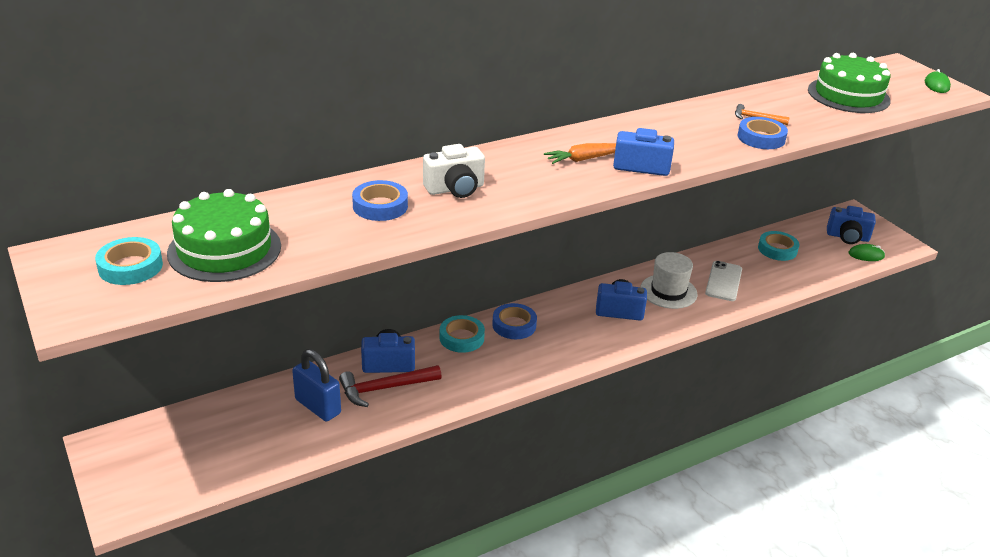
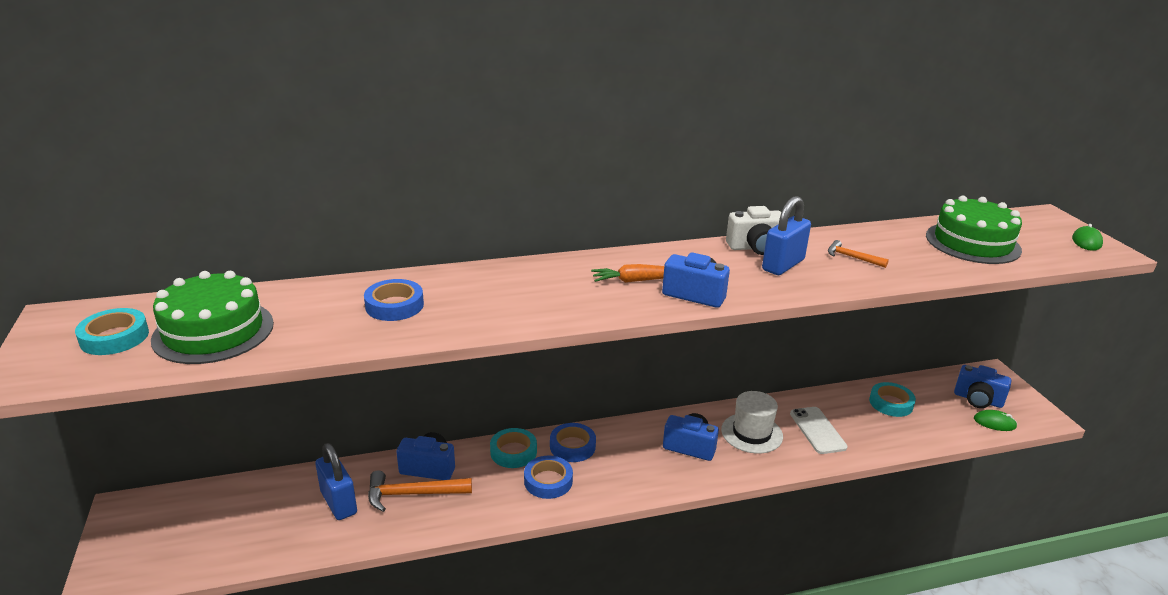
camera: 15 degrees right, 5 degrees down
(385, 388) = (413, 494): red hammer -> orange hammer
(455, 189) = (481, 297): white camera -> white camera (755, 247)
(702, 131) = (783, 265): none -> blue padlock
(723, 281) = (817, 430): white phone -> white phone turned 45 degrees counterclockwise
(761, 138) = (848, 278): blue tape -> blue tape (548, 481)

